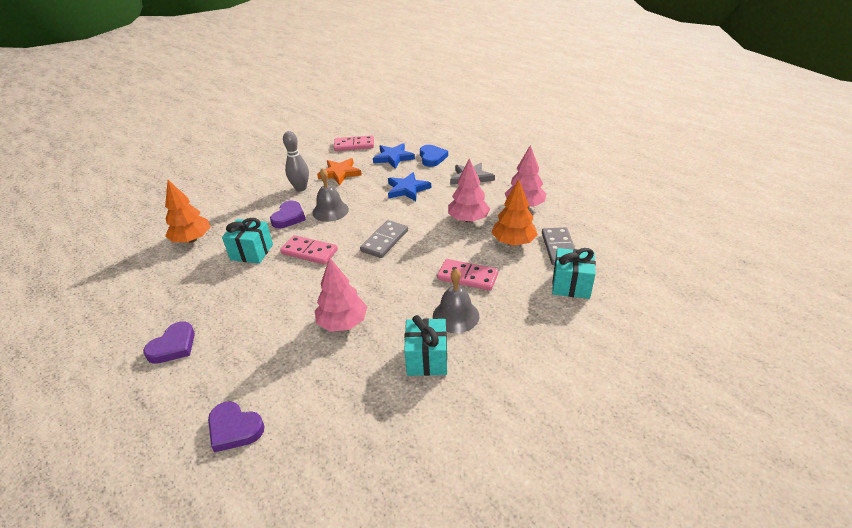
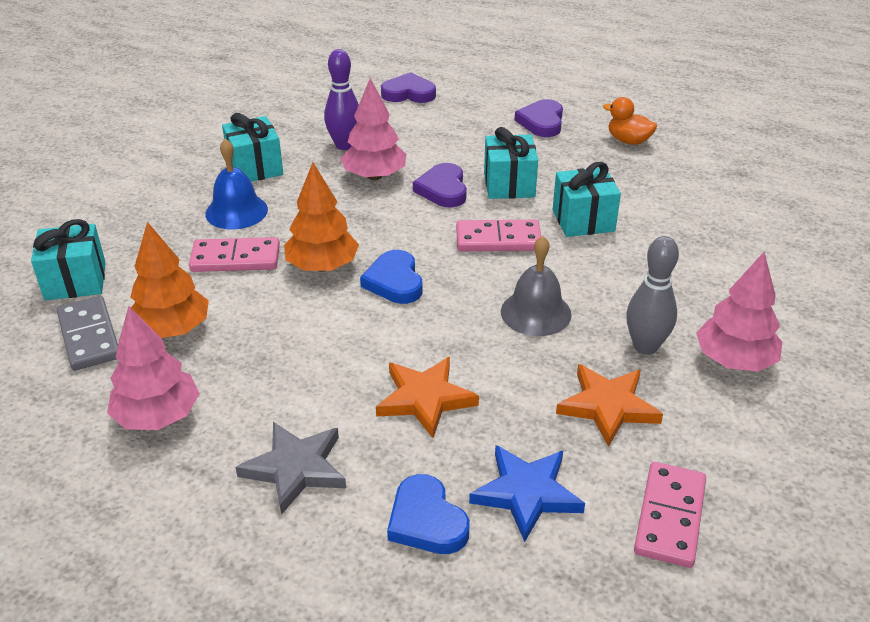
camera: 155 degrees right, 0 degrees up
(144, 306) = (628, 141): none -> orange duck
(192, 239) = (696, 216): orange tree -> orange tree (322, 266)
(263, 289) = (509, 185): none -> turquoise gift
(289, 217) = (595, 284): purple heart -> purple heart (443, 189)
(342, 365) = (344, 145): none -> purple bowling pin
(354, 145) = (670, 517): pink domino -> pink domino turned 45 degrees counterclockwise
(384, 241) = (394, 281): grey domino -> blue heart
(407, 189) = (425, 399): blue star -> orange star
(455, 315) = (236, 211): grey bell -> blue bell
(468, 219) = (266, 356): pink tree -> pink tree (734, 361)

